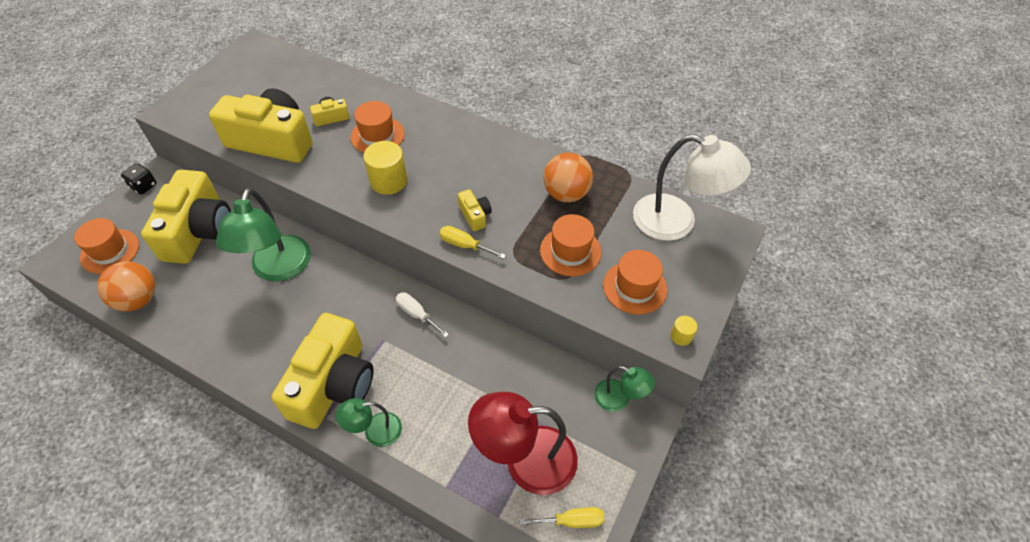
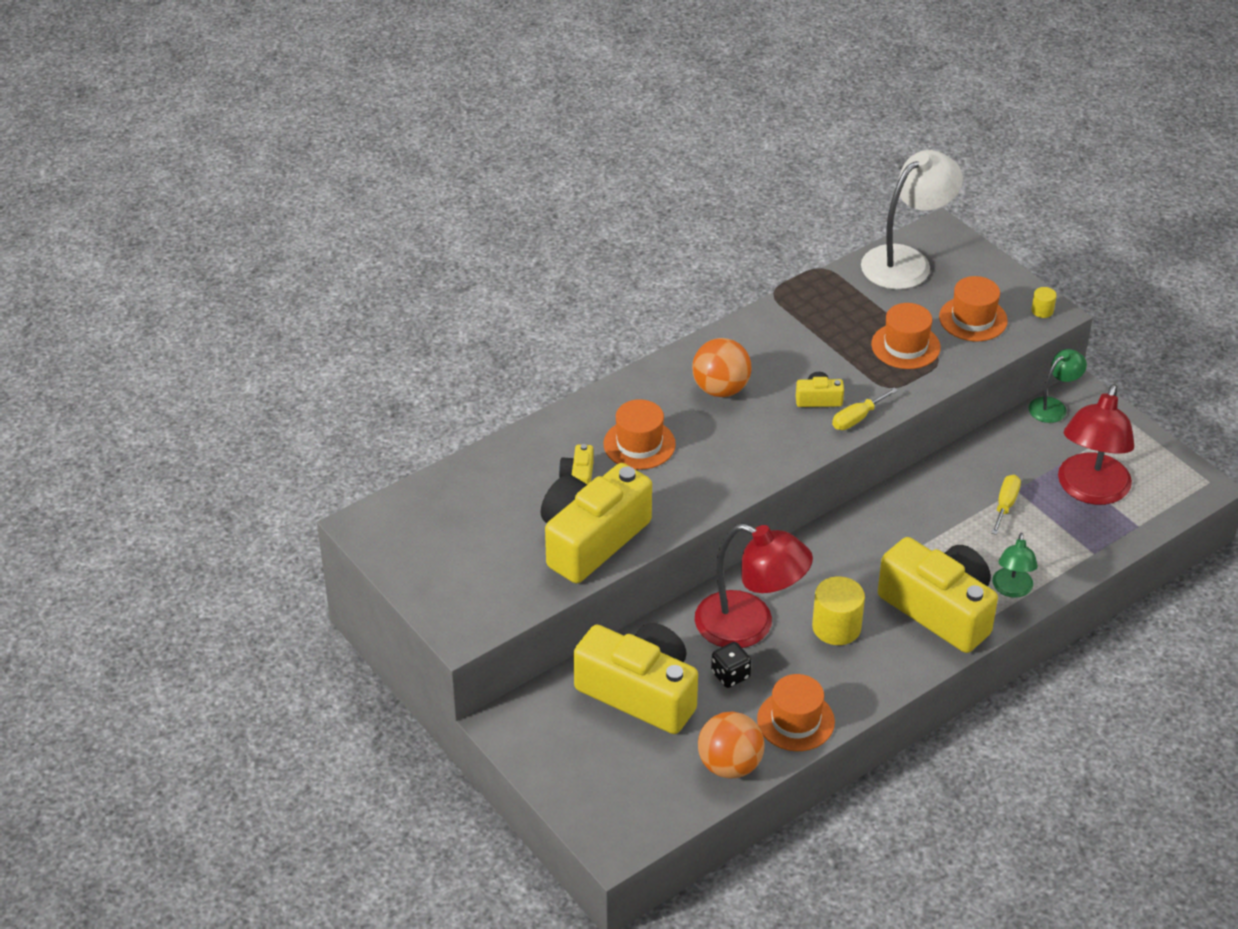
camera: 65 degrees left, 10 degrees down
(110, 251) = (627, 787): orange hat -> orange hat (795, 721)
(144, 186) = (516, 741): black dice -> black dice (730, 675)
(278, 269) = (749, 626): green lamp -> red lamp
(388, 181) = (725, 453): yellow cylinder -> yellow cylinder (836, 627)
(416, 314) = (879, 522): white screwdriver -> none
(566, 194) = (824, 323): orange ball -> orange ball (721, 389)
(572, 521) = (1161, 479): yellow screwdriver -> yellow screwdriver (1005, 505)

